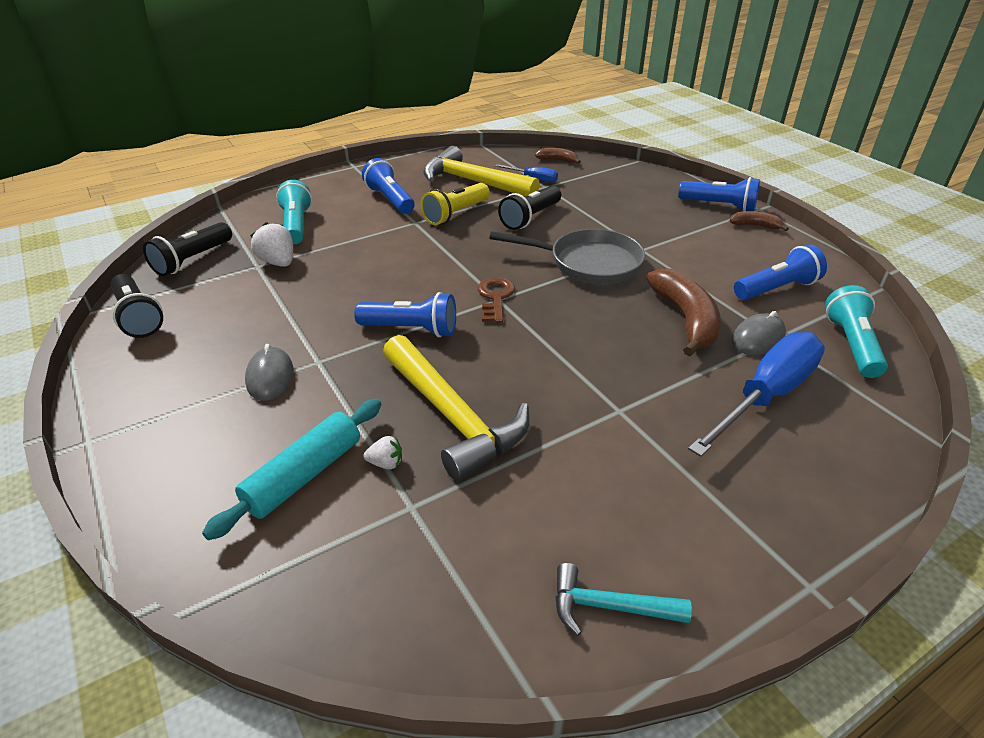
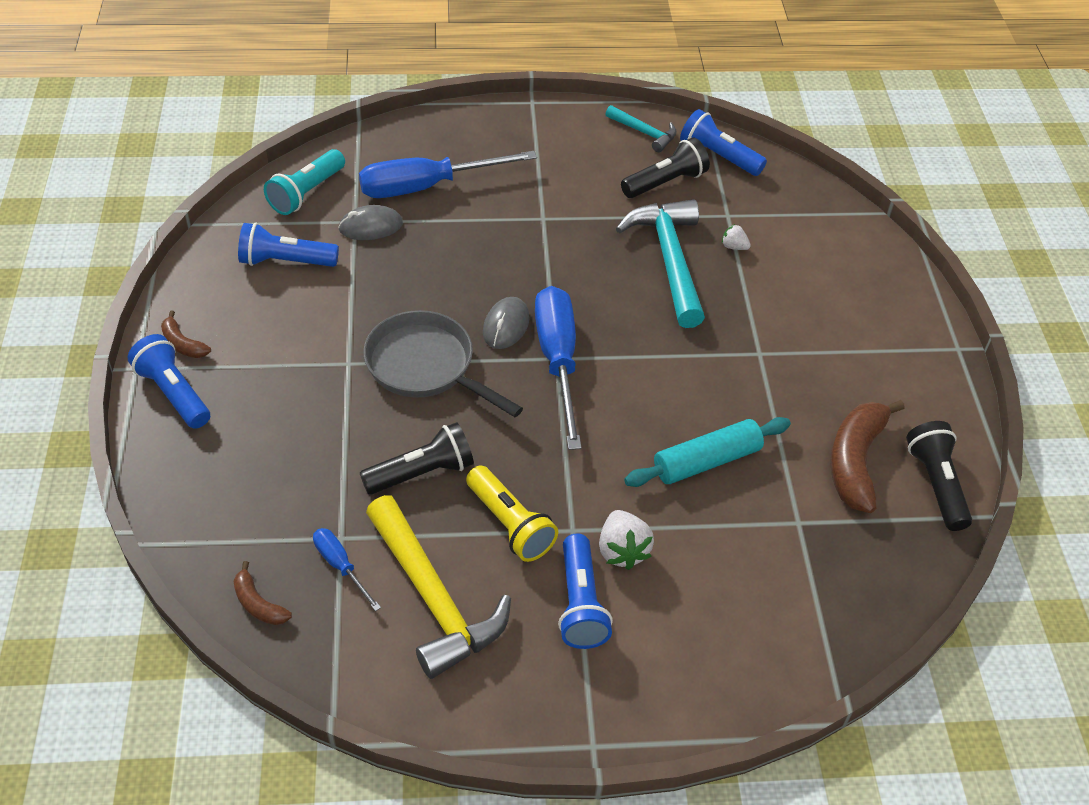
camera: 155 degrees left, 10 degrees up
(192, 260) = (879, 569): black flashlight -> black flashlight (665, 182)
(270, 377) = (806, 353): grey mouse -> grey mouse (506, 325)
(278, 262) = (772, 518): white strawberry -> white strawberry (622, 551)
(297, 225) = (733, 593): turquoise flashlight -> none
(304, 475) = (793, 260): turquoise rolling pin -> turquoise rolling pin (706, 461)
(411, 329) = (661, 355): blue flashlight -> blue flashlight (718, 156)
(453, 417) = (669, 260): yellow hammer -> turquoise hammer
(455, 214) = (510, 524): yellow flashlight -> yellow flashlight turned 75 degrees clockwise
(495, 297) = (558, 361): brown key -> blue screwdriver
(685, 319) = (407, 266): brown banana -> brown banana (855, 461)

